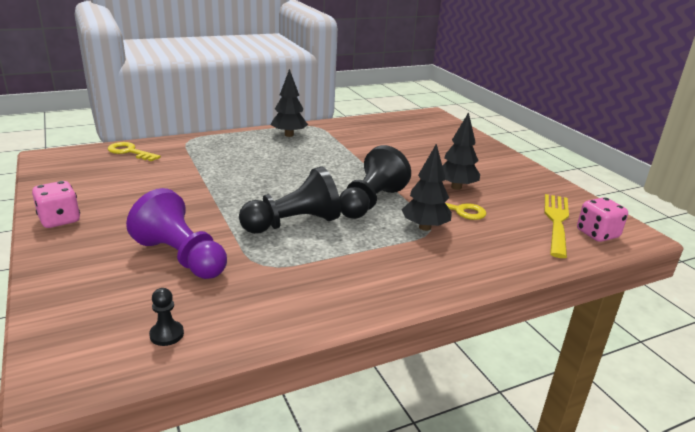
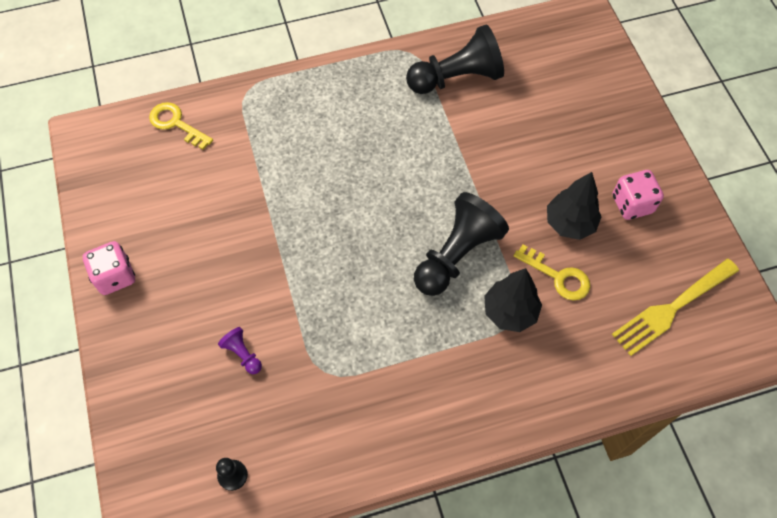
camera: 10 degrees right, 35 degrees up
(181, 257) = (243, 354): purple pawn -> purple pawn, size x0.44
(289, 135) = (375, 80): black tree -> none
(293, 223) = (362, 296): black pawn -> black pawn (457, 78)
(556, 222) = (672, 308): yellow fork -> yellow fork turned 150 degrees counterclockwise
(597, 234) = (712, 337): pink dice -> pink dice (632, 204)

